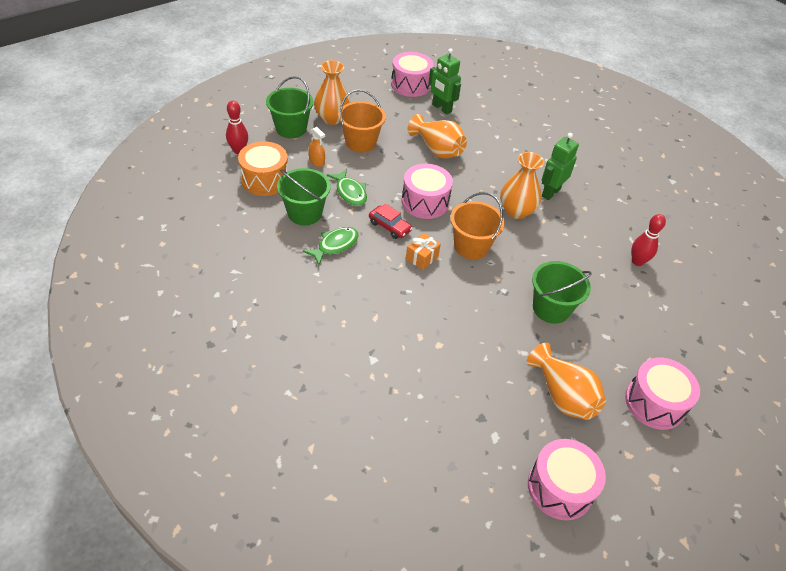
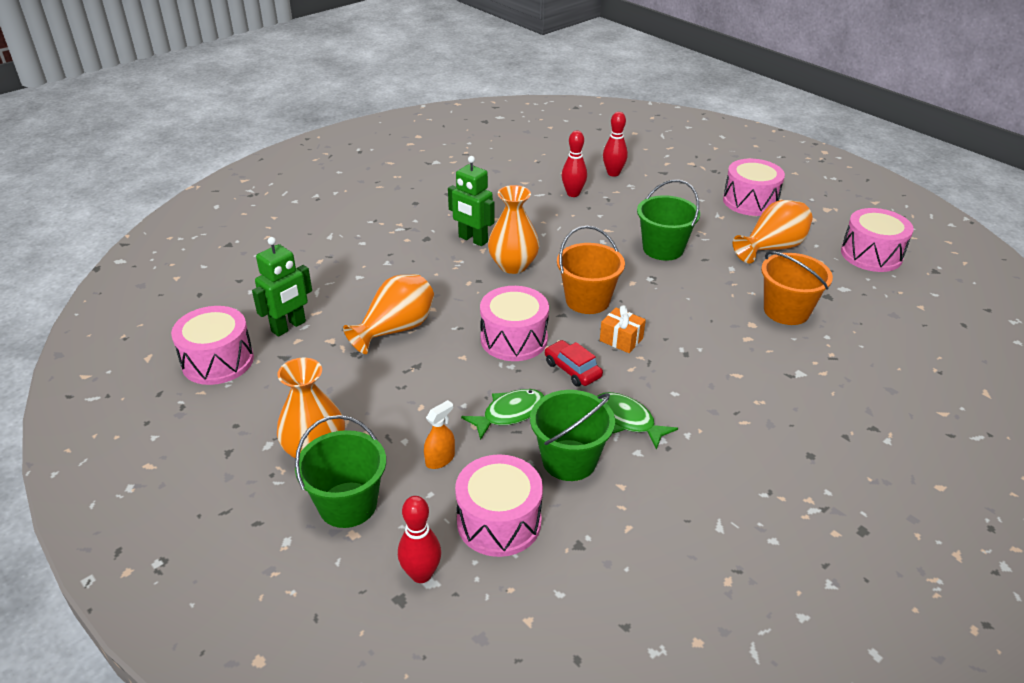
camera: 90 degrees left, 10 degrees down
(265, 180) = (499, 521): orange drum -> pink drum
(360, 142) = (383, 410): orange bucket -> orange bucket (786, 311)
(389, 226) = (572, 370): red car -> red car turned 75 degrees counterclockwise
(685, 297) = (613, 173): none -> red bowling pin

